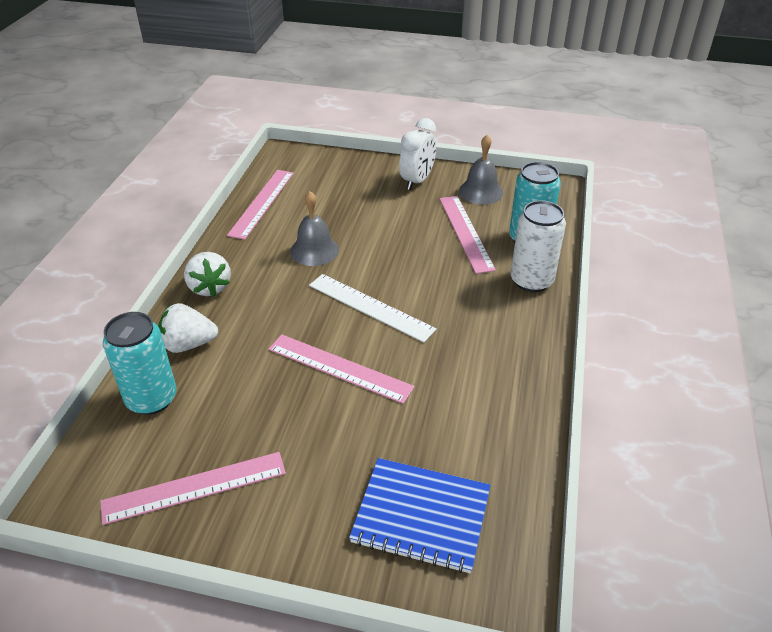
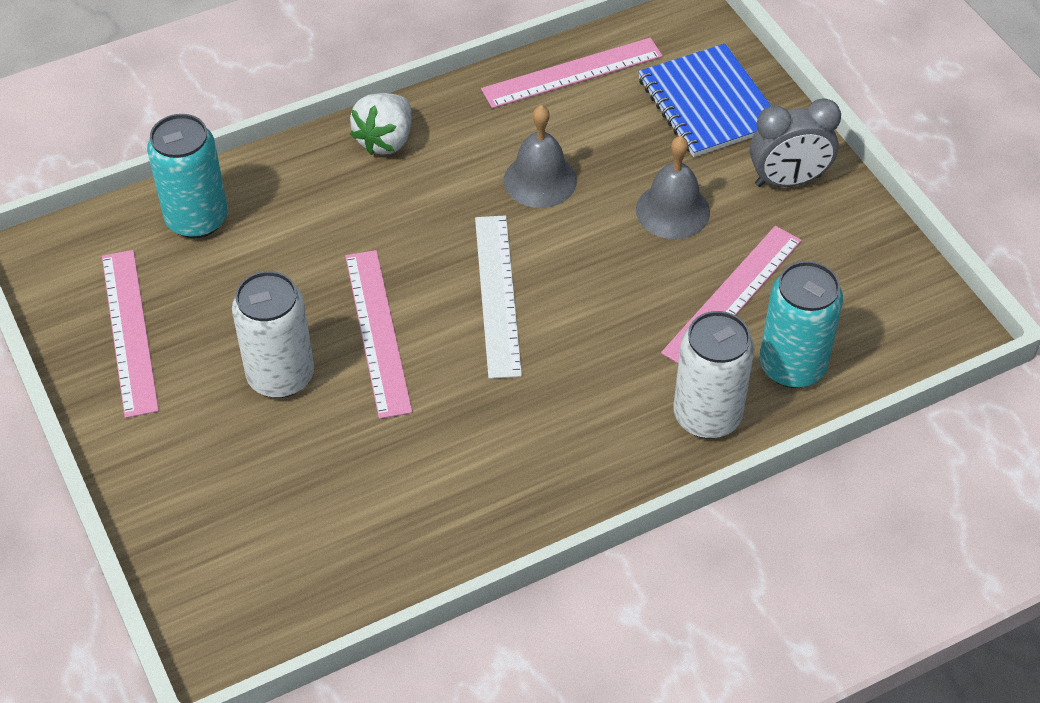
camera: 50 degrees right, 10 degrees up
(189, 344) = (290, 190): white strawberry -> none
(194, 487) = (129, 331): pink ruler -> pink ruler turned 45 degrees clockwise
(321, 430) = (280, 376): none -> white can
(417, 181) = (788, 180): white clock -> grey clock
(421, 516) = (248, 525): blue notebook -> blue notebook (708, 103)
(481, 191) = (842, 258): grey bell -> grey bell (672, 210)

